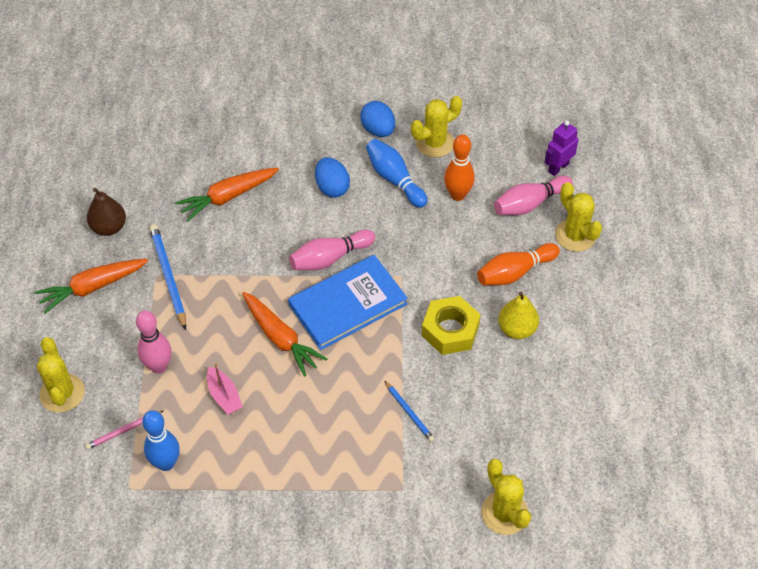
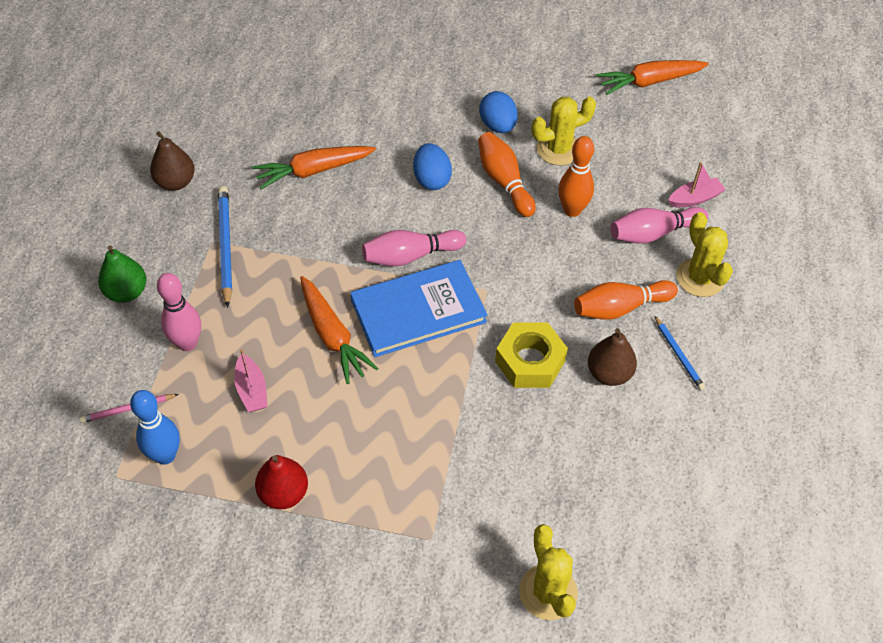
camera: 10 degrees right, 0 degrees up
(62, 393) = (73, 354): yellow cactus -> none
(92, 287) = (139, 244): orange carrot -> orange carrot (649, 82)
(93, 332) = (126, 292): none -> green pear
(273, 475) = (283, 493): none -> red pear
(394, 179) = (504, 181): blue bowling pin -> orange bowling pin
(409, 412) = (460, 448): blue pencil -> blue pencil (679, 355)
(517, 329) = (609, 373): yellow pear -> brown pear
(558, 167) = (695, 198): purple robot -> pink boat

